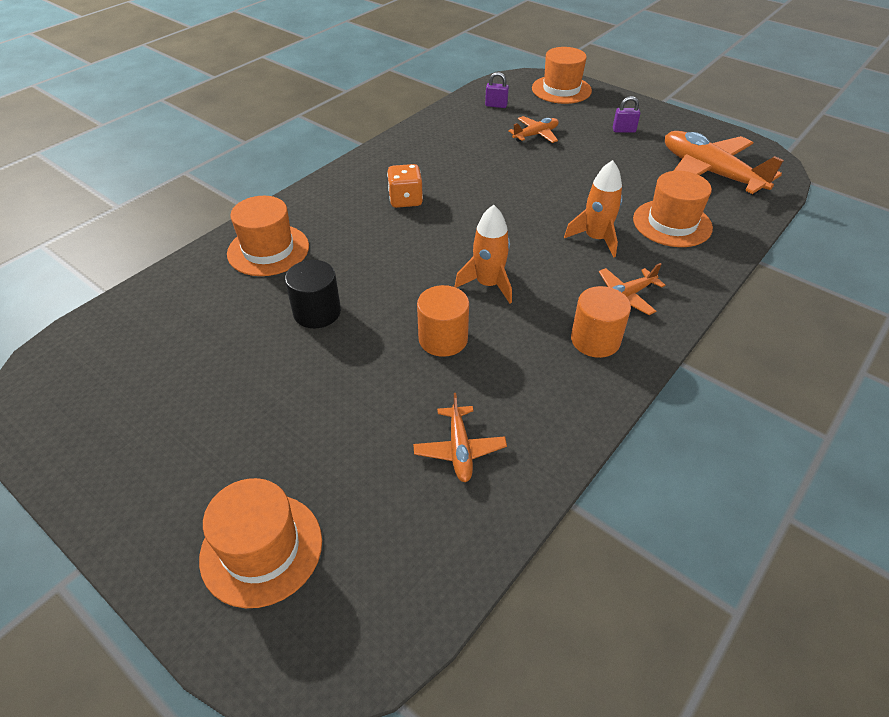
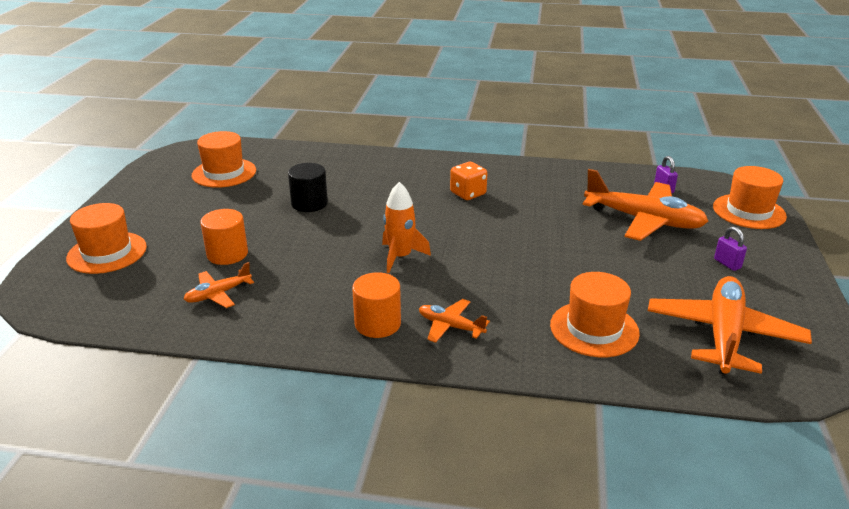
camera: 60 degrees right, 15 degrees down
(268, 250) = (355, 167): orange hat -> orange hat (224, 173)
(443, 339) = (321, 256): orange cylinder -> orange cylinder (227, 254)
(535, 135) = (643, 220): orange plane -> orange plane, size x2.01
(595, 239) = (517, 291): orange rocket -> none

